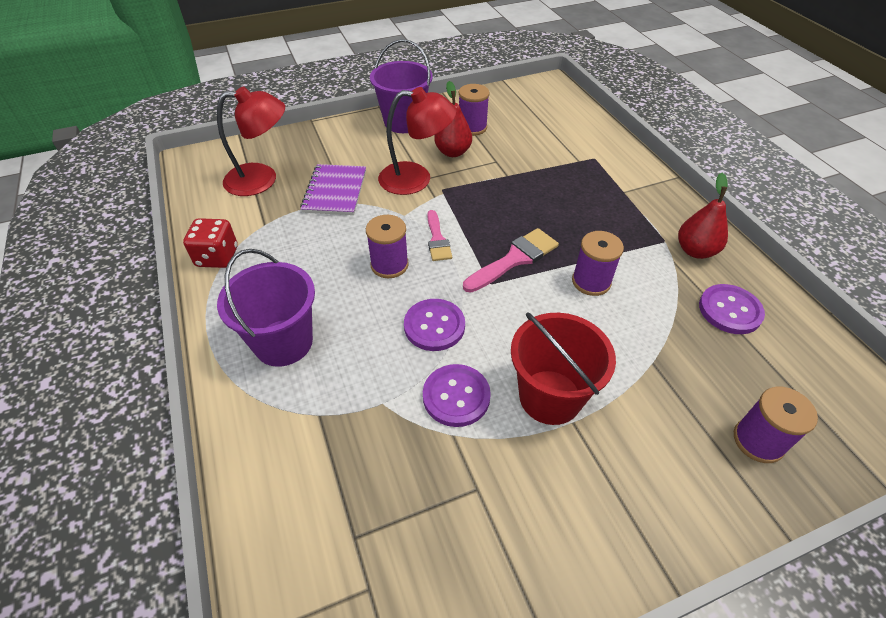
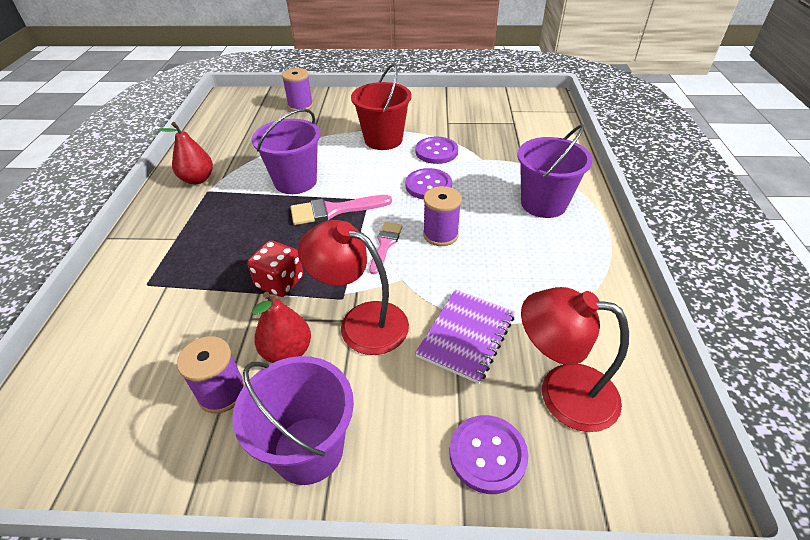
camera: 155 degrees left, 5 degrees down
(217, 257) = (609, 289): red dice -> red dice (280, 282)
(591, 281) = (295, 181): purple spool -> purple bucket
(730, 310) = (233, 146): purple button -> purple button (487, 454)

